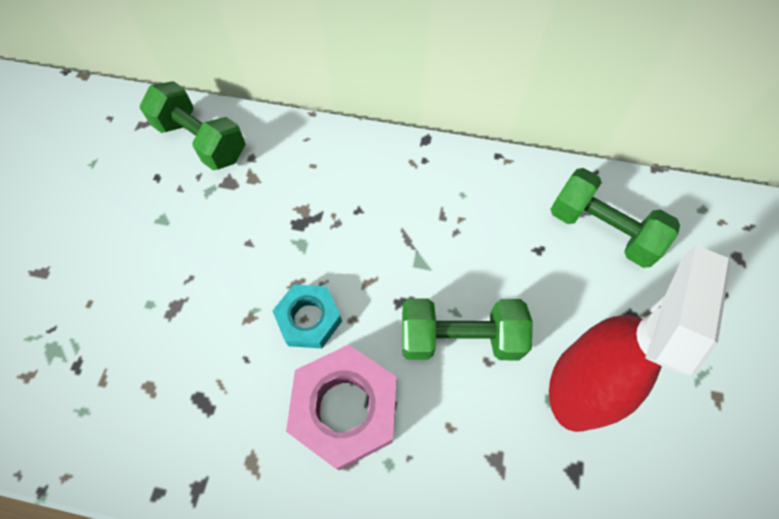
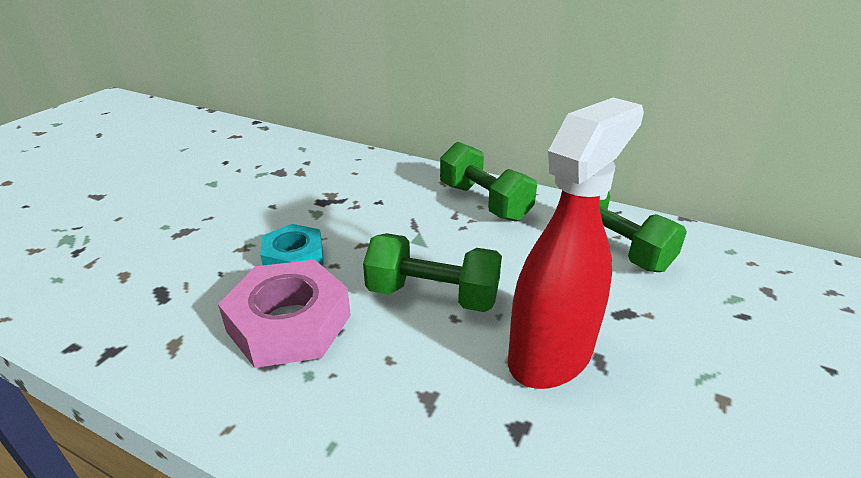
camera: 15 degrees right, 30 degrees down
(201, 141) = (273, 149): green dumbbell -> green dumbbell (484, 202)

